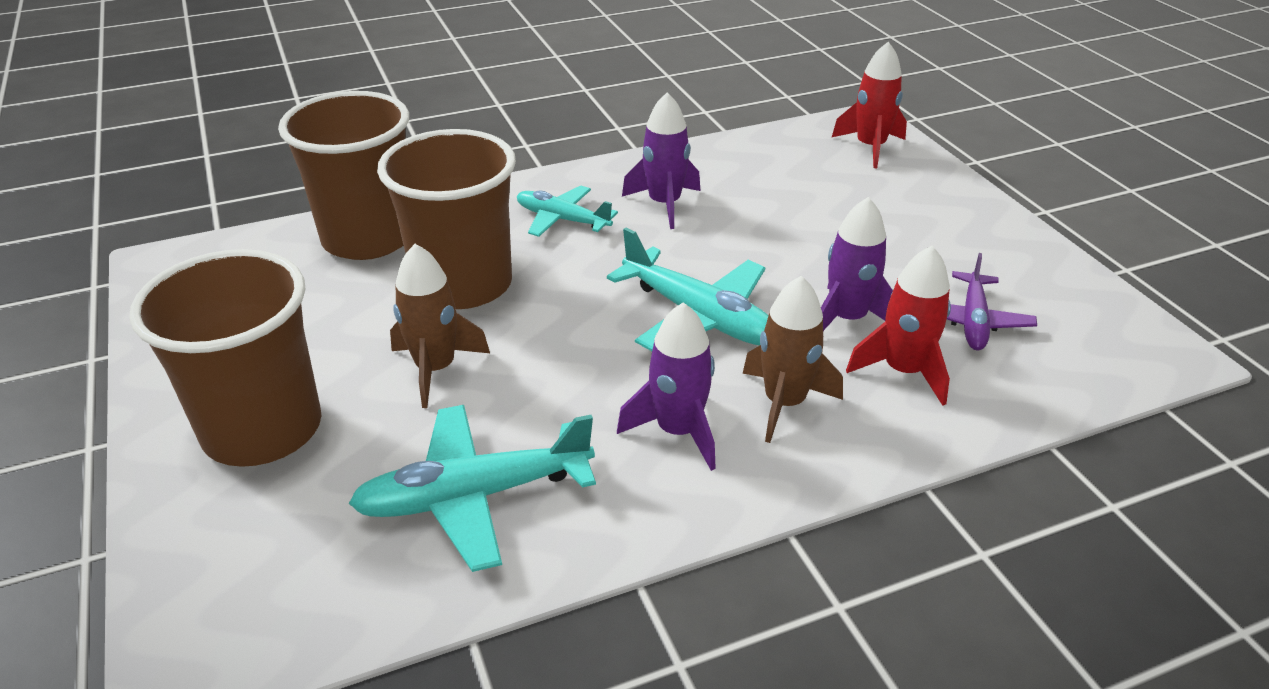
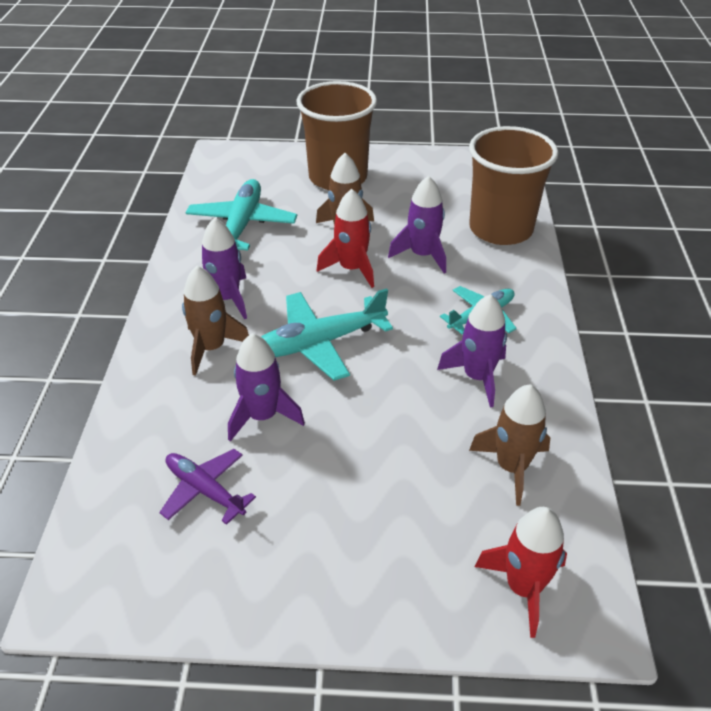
camera: 115 degrees right, 5 degrees up
(463, 284) = (422, 255): brown cup -> purple rocket
(762, 169) = (511, 467): none -> brown rocket
(903, 371) = (190, 417): red rocket -> red rocket (351, 269)

